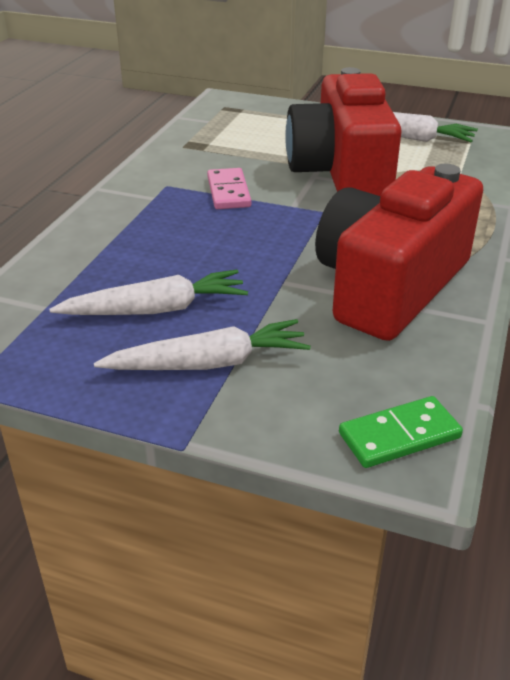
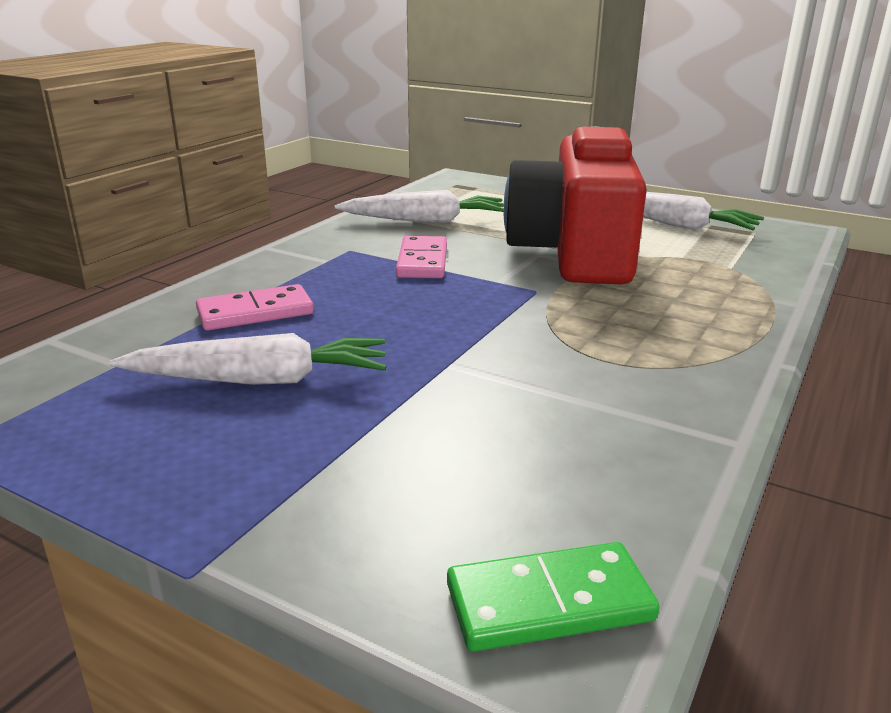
camera: 10 degrees right, 10 degrees down
(122, 253) = (255, 313): none -> pink domino
(209, 363) = (295, 455): white carrot -> white carrot (425, 221)
(389, 286) = (599, 382): red camera -> none

